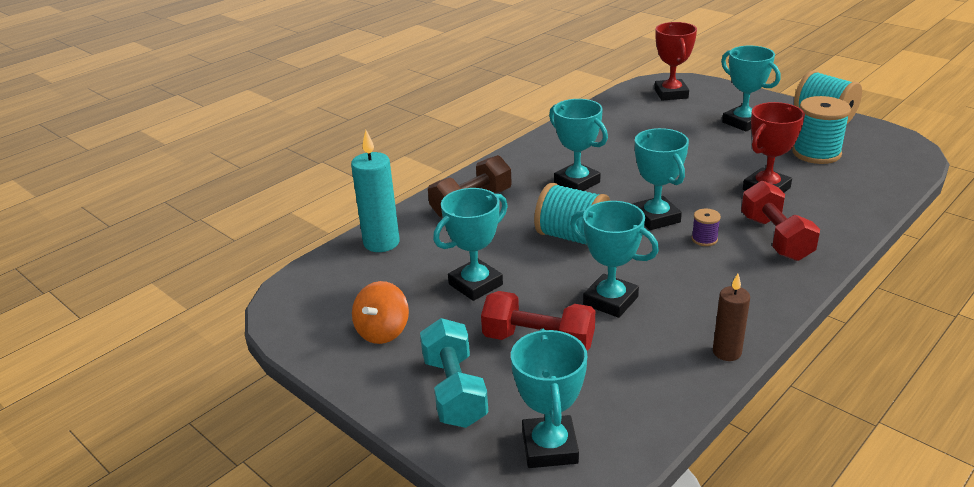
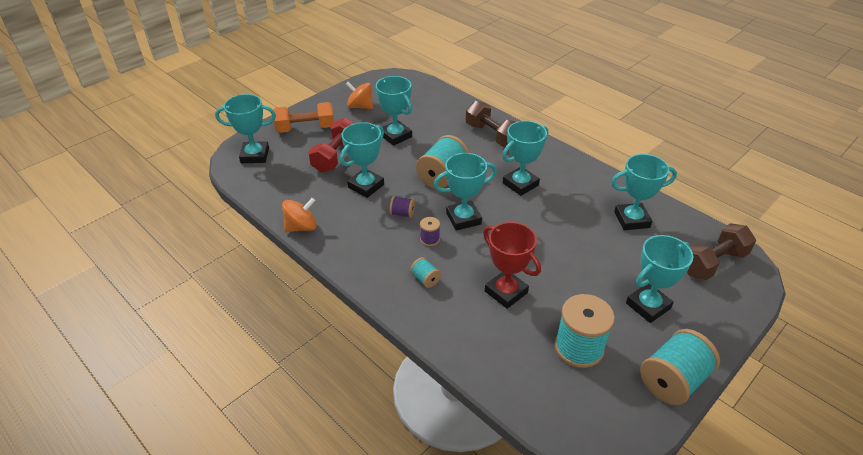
camera: 90 degrees right, 10 degrees up
(381, 243) = (447, 103): turquoise candle -> none
(454, 391) = (305, 128): turquoise dumbbell -> orange dumbbell
(622, 124) = (631, 220): none -> turquoise trophy
(662, 263) = (402, 213): none -> purple spool
(671, 94) = (713, 263): red trophy -> brown dumbbell
(727, 352) = (301, 227): brown candle -> orange spinning top
(775, 238) = (425, 279): red dumbbell -> turquoise spool

